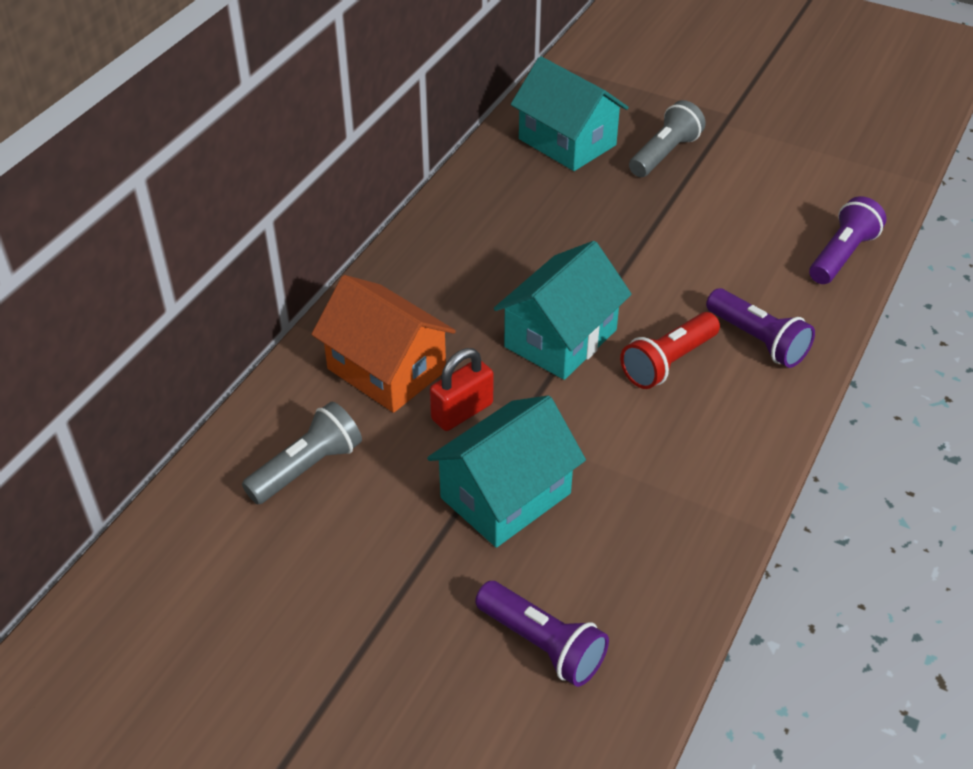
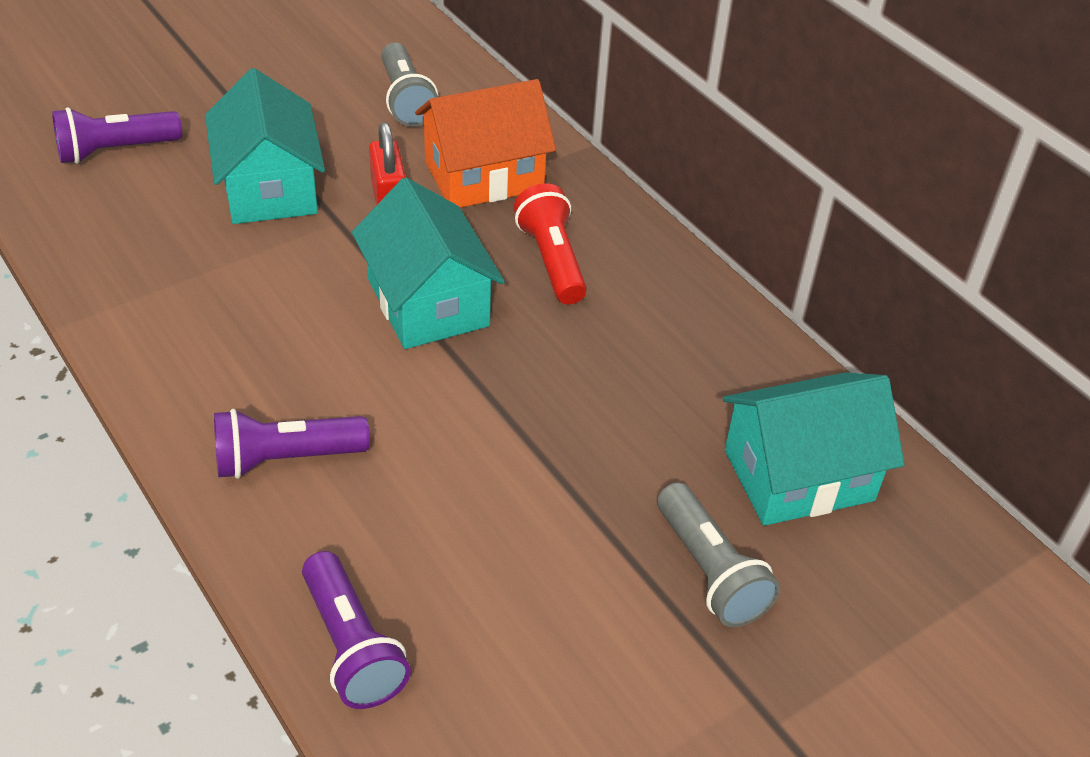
camera: 115 degrees right, 0 degrees up
(668, 362) = (322, 366): red flashlight -> red flashlight (552, 260)

